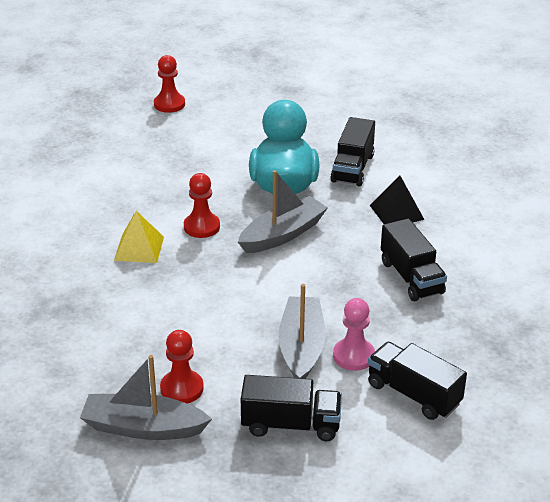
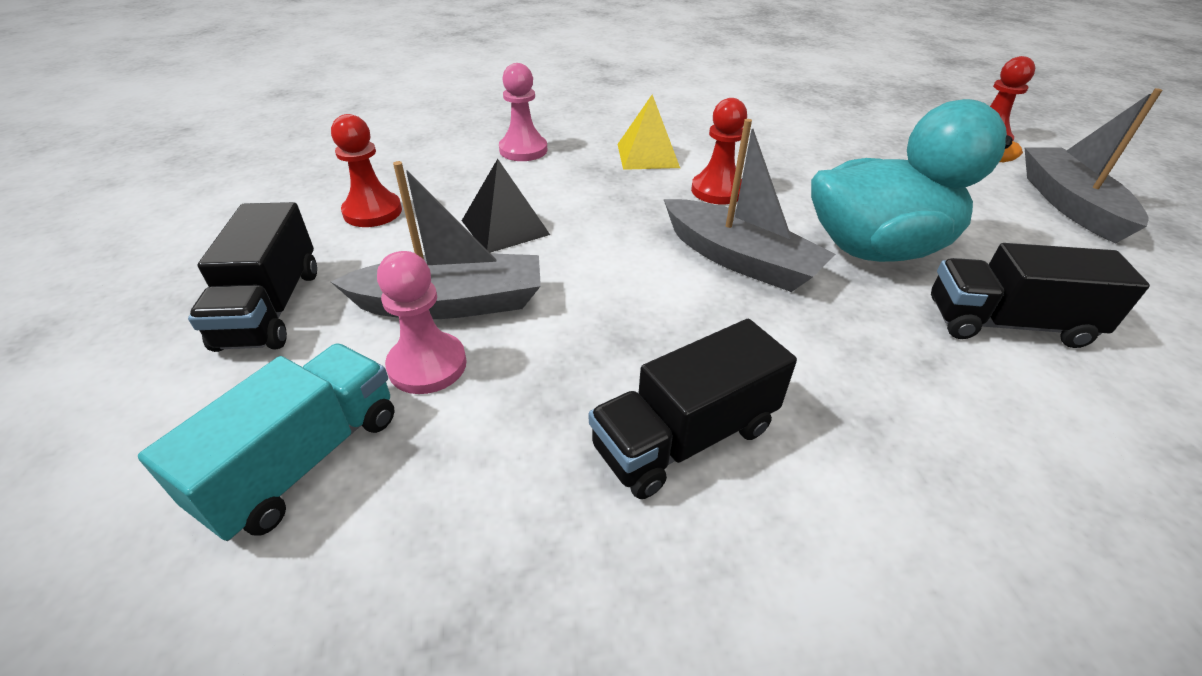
camera: 80 degrees right, 5 degrees up
(105, 309) = (523, 150): none -> pink pawn
(143, 427) = (308, 195): grey boat -> grey boat (1069, 204)
(396, 212) = (907, 399): black pyramid -> black pyramid (505, 227)
(413, 394) = (304, 461): black truck -> turquoise truck

